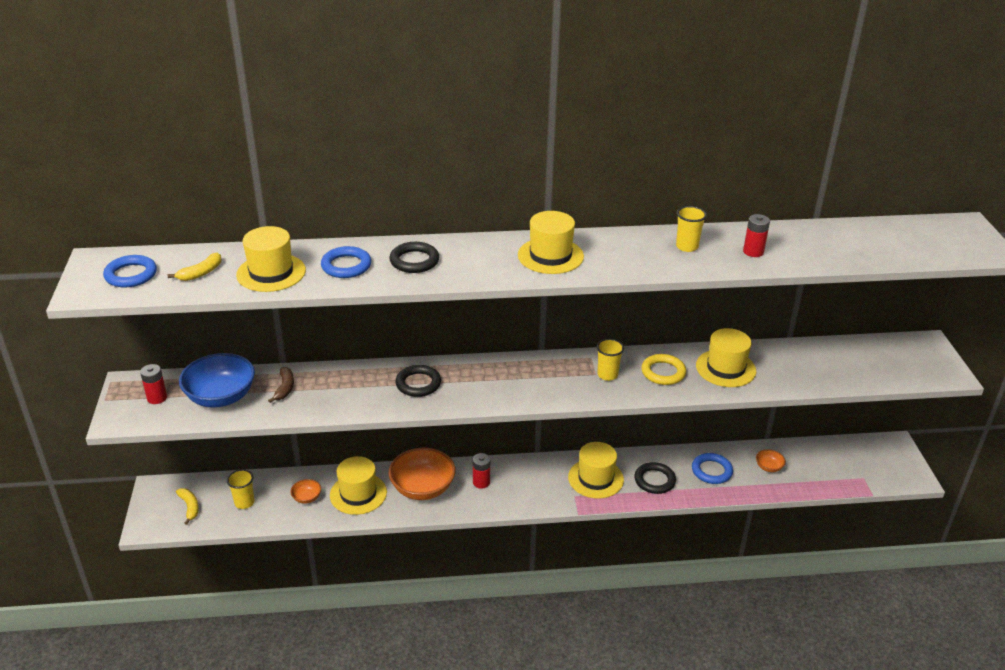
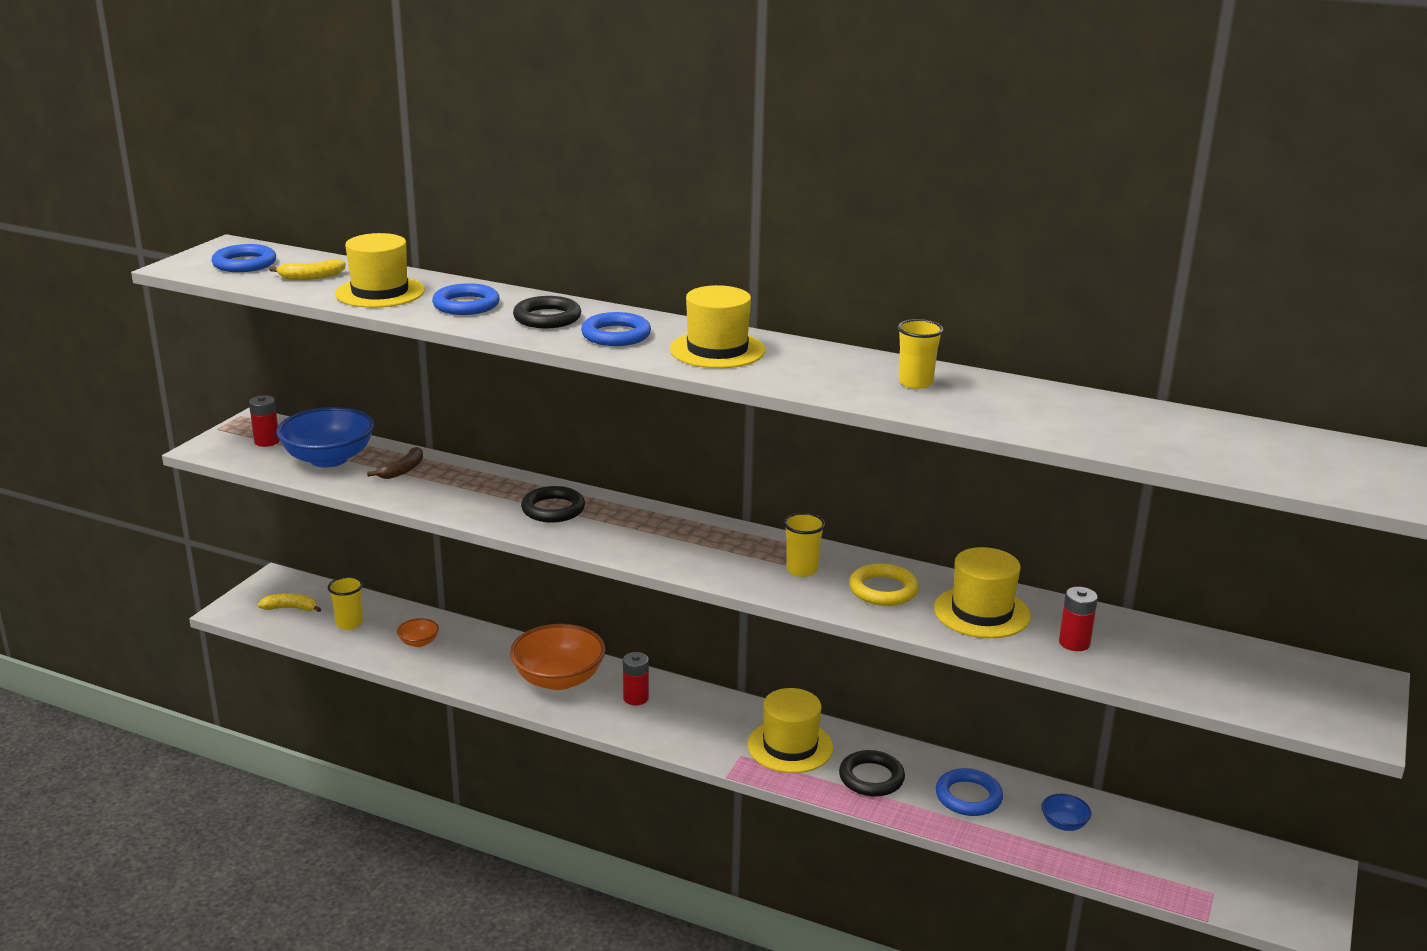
camera: 30 degrees right, 10 degrees down
(189, 507) = (291, 608): yellow banana -> yellow banana turned 90 degrees counterclockwise
(358, 494) = (479, 658): yellow hat -> none
(475, 262) = (616, 335): none -> blue ring
(753, 252) = (1006, 409): red battery -> red battery (1074, 643)
(768, 467) = (1064, 823): orange bowl -> blue bowl

